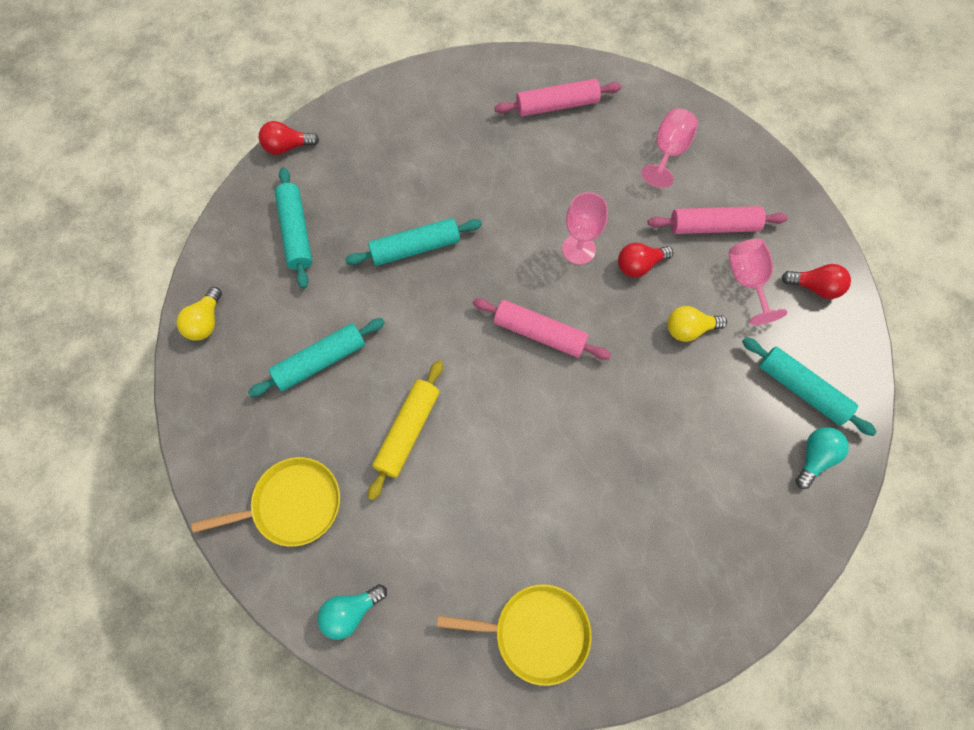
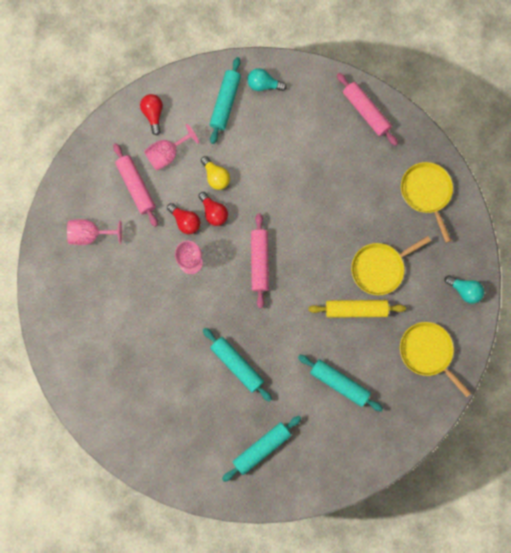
camera: 115 degrees left, 10 degrees up
(206, 322) = (349, 469): yellow light bulb -> none
(287, 147) = (200, 493): red light bulb -> red light bulb (214, 212)
(450, 495) = (380, 268): none -> yellow pan
(557, 105) = (83, 323): pink rolling pin -> pink rolling pin (366, 112)

